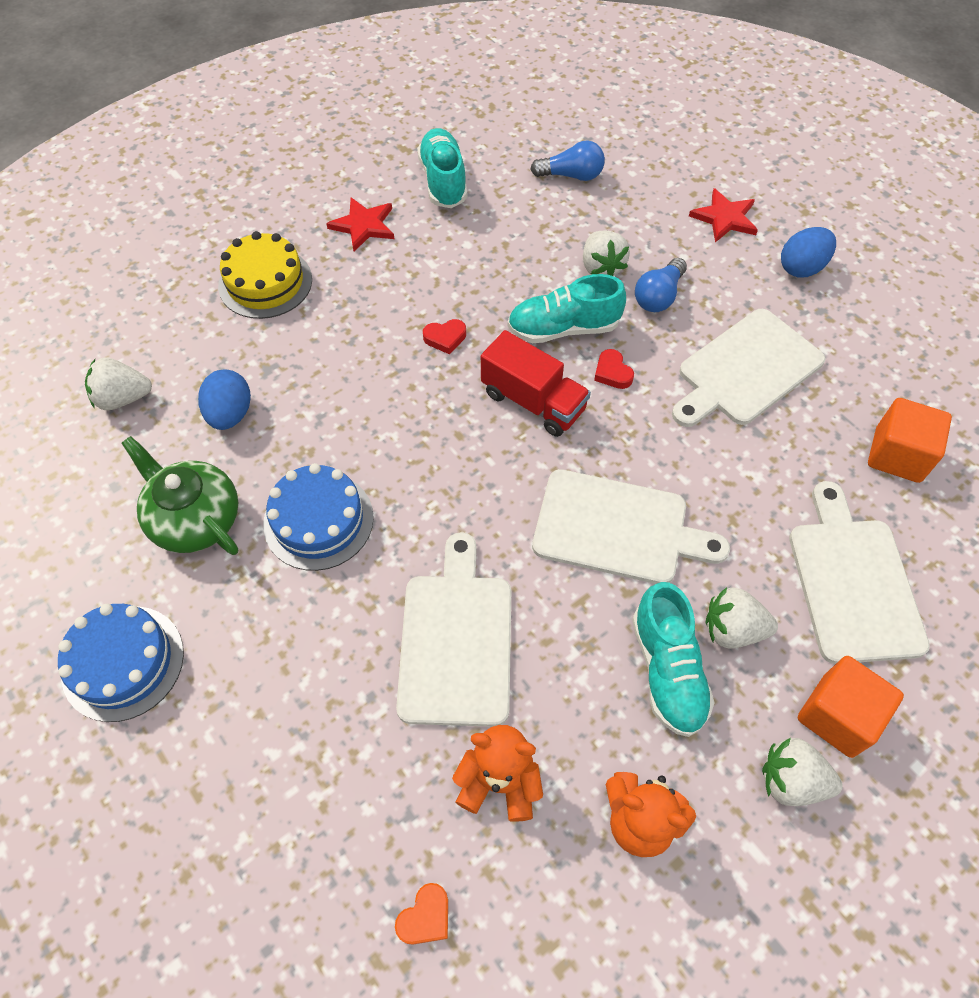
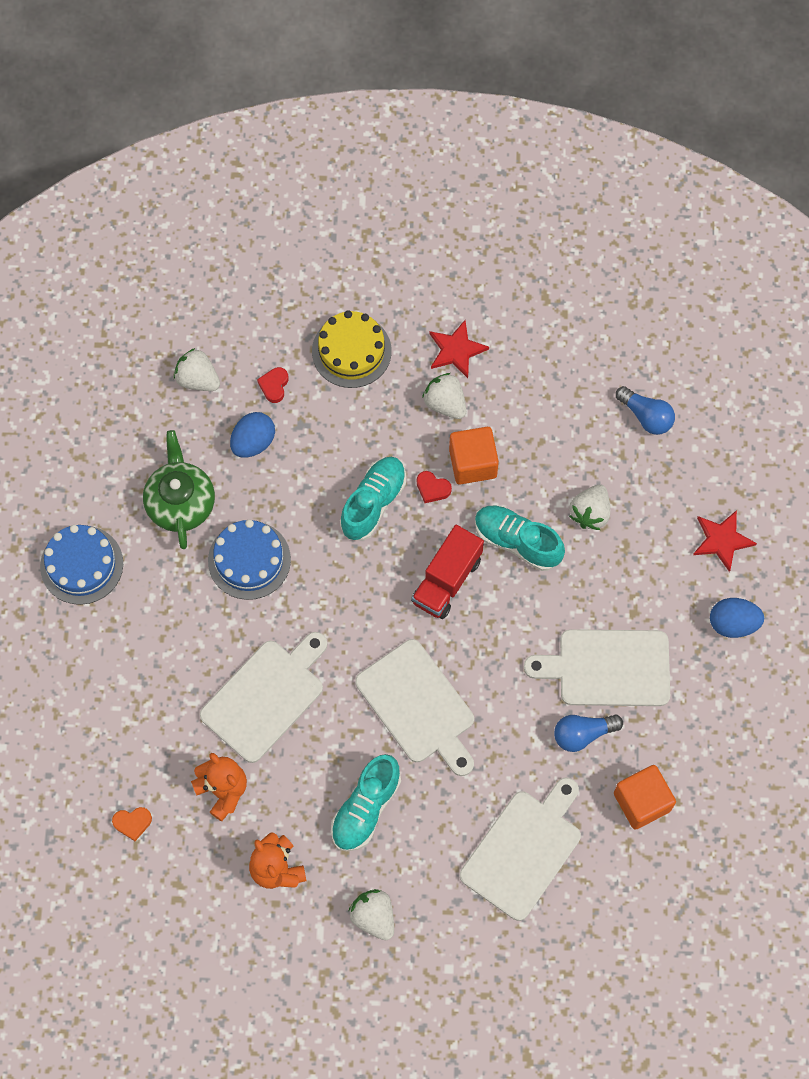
camera: 40 degrees right, 10 degrees up
(443, 181) = (547, 351): turquoise shoe -> turquoise shoe (373, 503)
(533, 401) = (446, 580): red truck -> red truck turned 45 degrees clockwise
(612, 372) = (517, 600): red heart -> red heart (274, 386)
(658, 296) = (606, 567): blue light bulb -> blue light bulb (583, 734)
(732, 629) = (425, 817): white strawberry -> white strawberry (445, 403)
(837, 716) = (434, 908): orange cube -> orange cube (473, 463)

